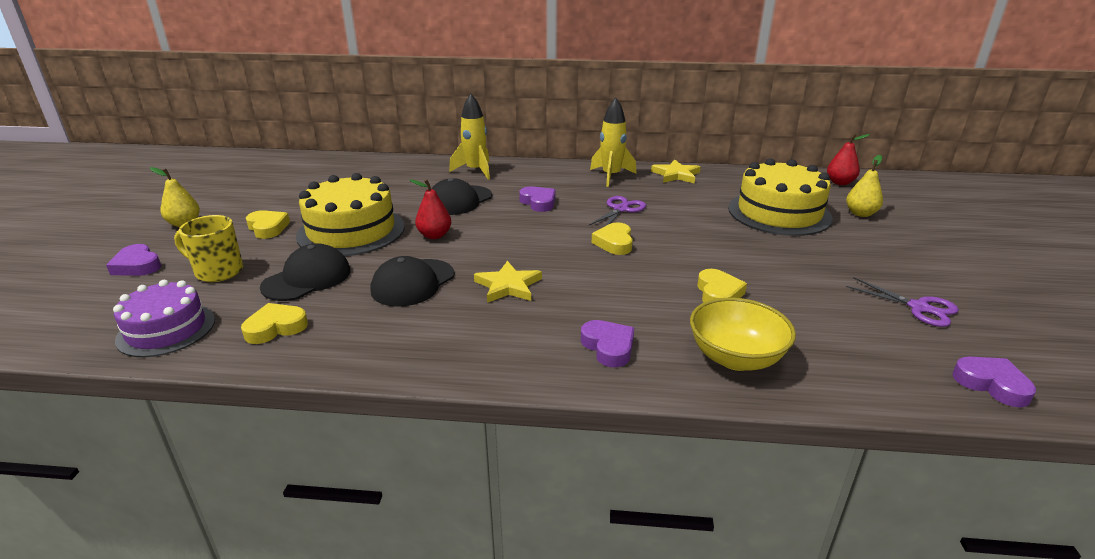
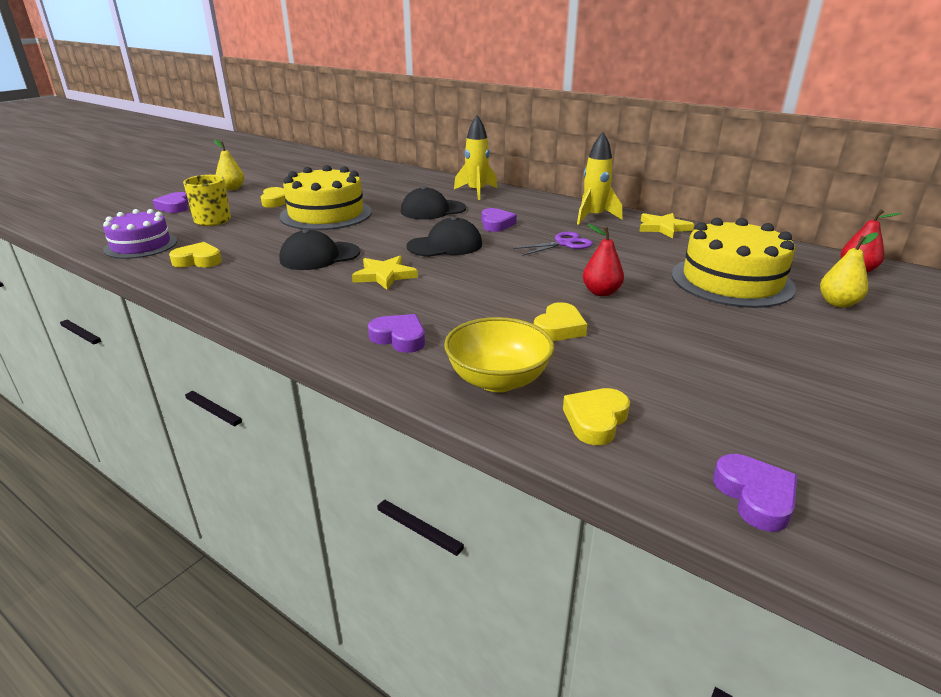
camera: 30 degrees right, 0 degrees up
(307, 278) = (256, 237): black cap -> black cap (445, 245)
(434, 235) = (379, 229): red pear -> red pear (601, 292)
(608, 347) = (399, 338): purple heart -> purple heart turned 60 degrees counterclockwise
(614, 243) = (519, 267): yellow heart -> yellow heart (595, 420)
(919, 307) = (774, 402): purple scissors -> none

